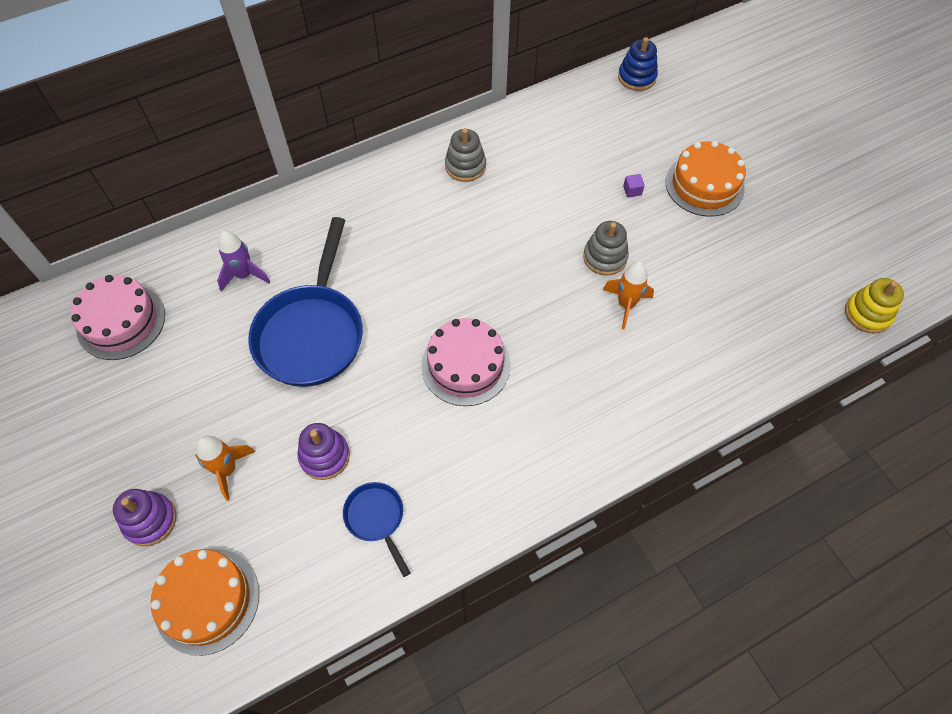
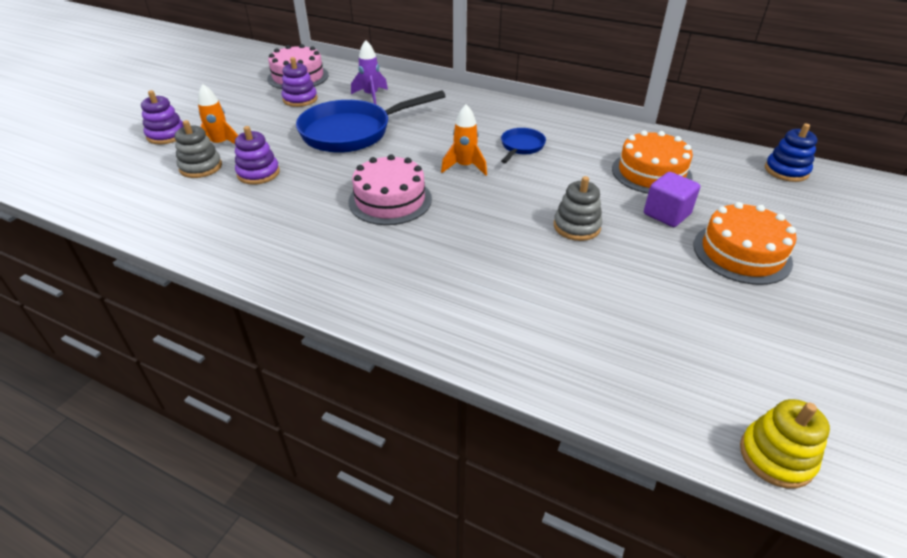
camera: 55 degrees right, 20 degrees down
(186, 346) = (300, 99): none -> purple stacking toy
(207, 600) = (118, 174): orange cake -> orange cake (651, 173)
(376, 519) = (221, 213): blue pan -> blue pan (521, 147)
(465, 166) = (566, 132): grey stacking toy -> grey stacking toy (201, 167)
(626, 304) = (544, 257): orange rocket -> orange rocket (465, 167)
(632, 191) = (666, 214): purple cube -> purple cube, size x2.10

